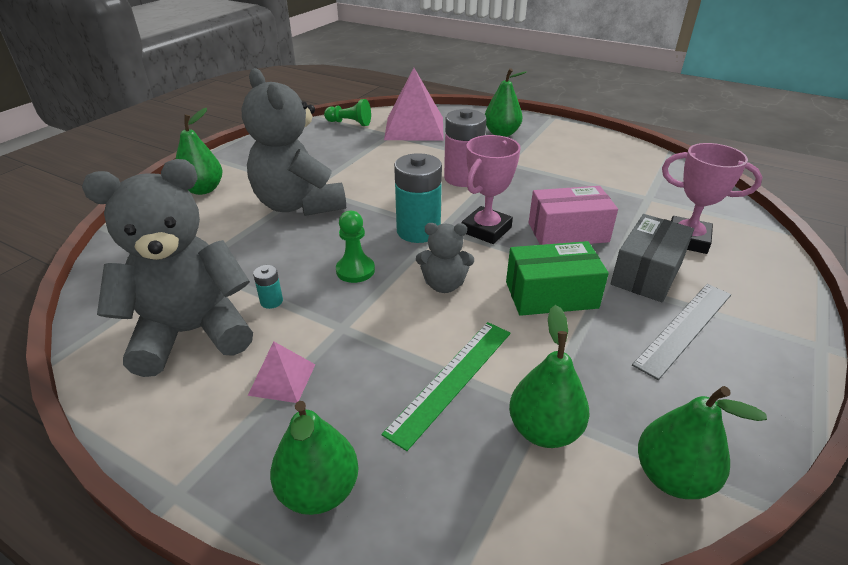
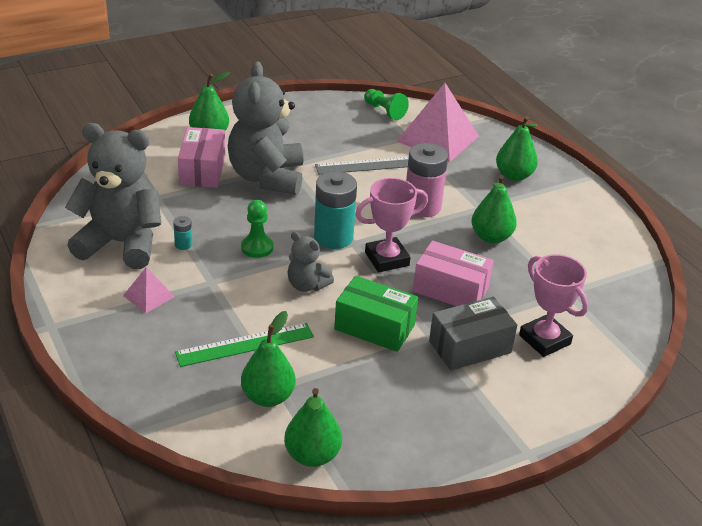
camera: 30 degrees right, 0 degrees up
(224, 222) = (202, 170): none -> pink box
(319, 491) = (118, 361): green pear -> green pear (491, 237)
(684, 328) = (442, 393): grey ruler -> grey ruler (370, 165)

